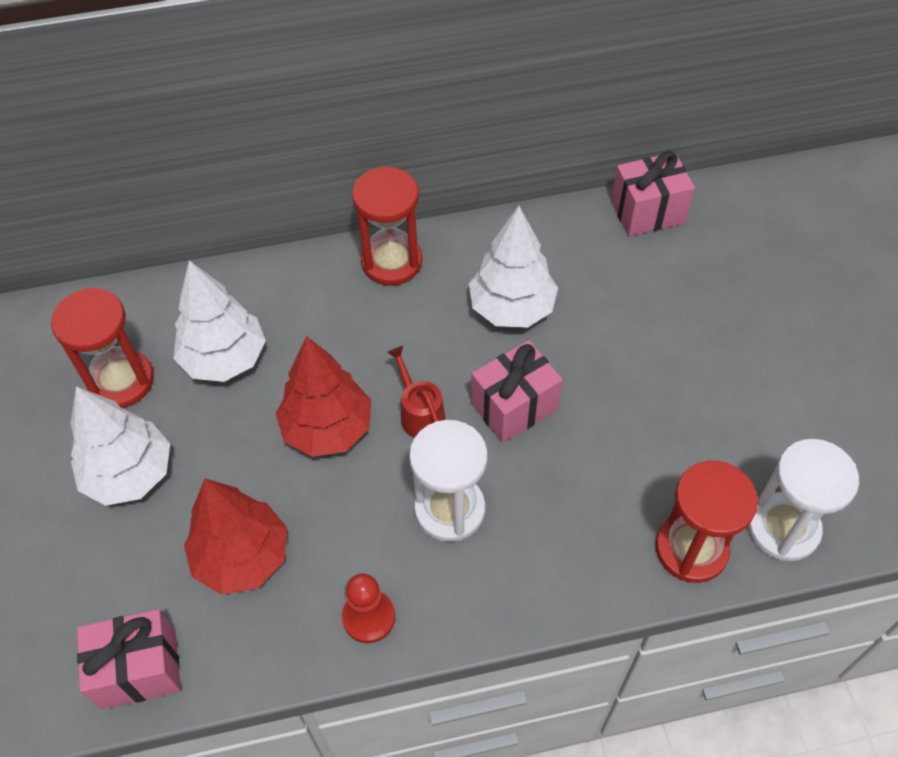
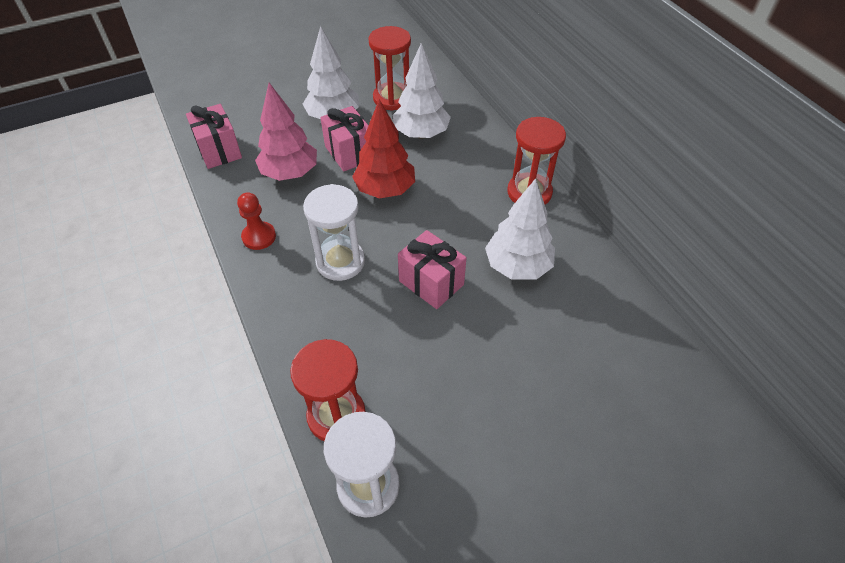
camera: 75 degrees right, 5 degrees down
(242, 557) = (290, 173): red tree -> pink tree
(419, 414) = (409, 232): red watering can -> none
(647, 212) = (660, 343): pink gift -> pink gift (349, 153)

